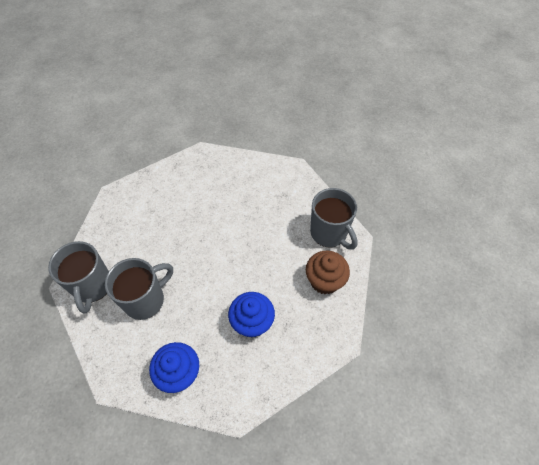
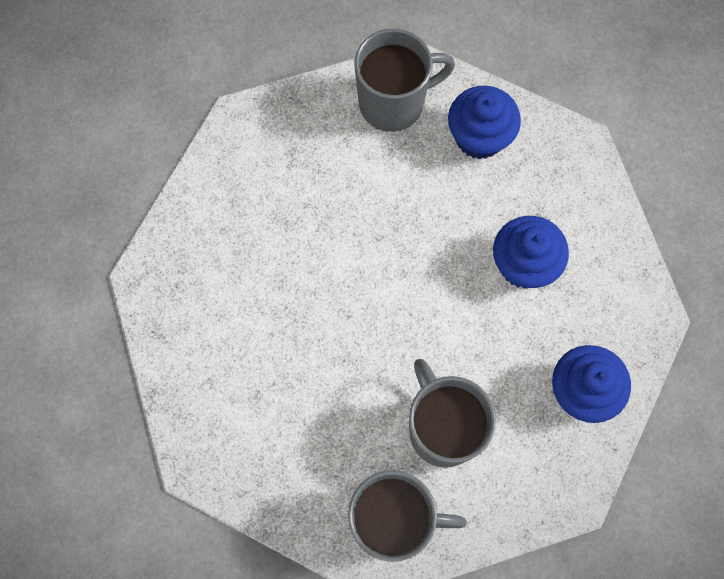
camera: 75 degrees left, 15 degrees up
(324, 281) = (479, 137): brown cupcake -> blue cupcake

